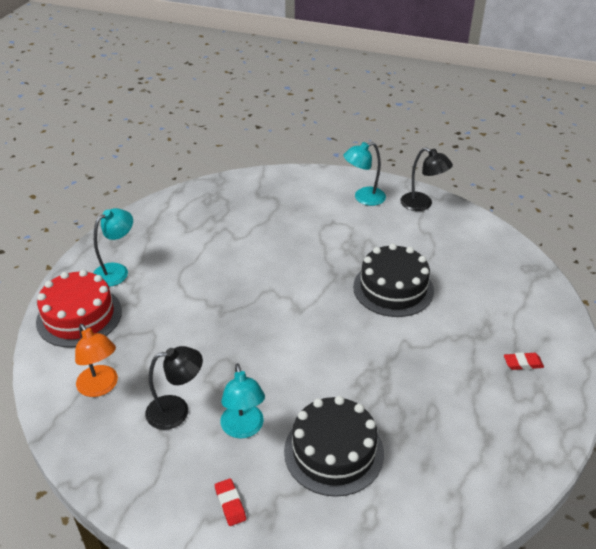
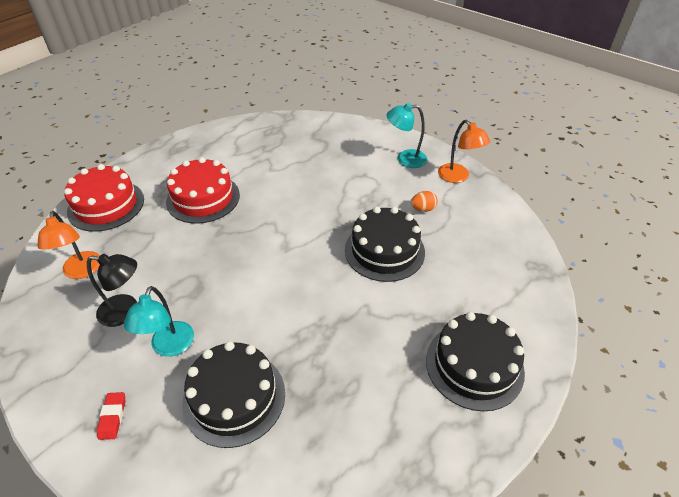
camera: 20 degrees right, 5 degrees up
(117, 271) = (159, 174): turquoise lamp -> none
(182, 283) = (203, 198): none -> red cake
(406, 242) = (423, 209): none -> orange egg
(422, 204) = (458, 177): black lamp -> orange lamp
(523, 363) = (474, 365): red eraser -> black cake

